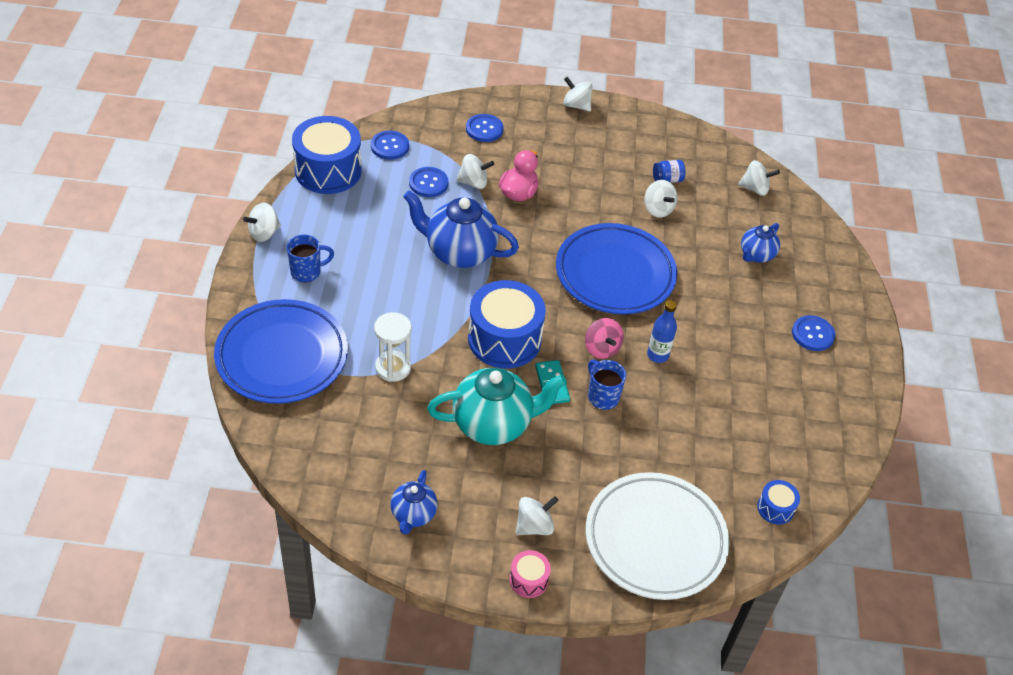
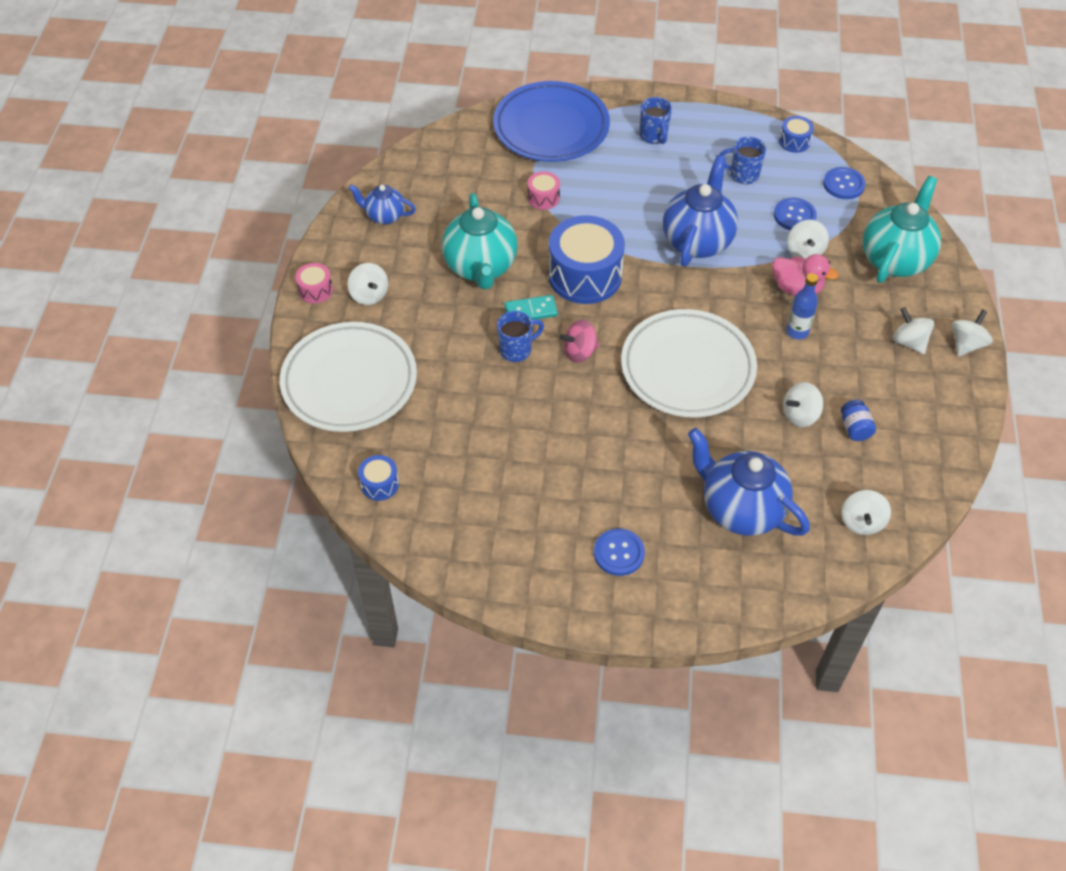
camera: 95 degrees right, 5 degrees up
(264, 233) = (698, 105): white spinning top -> white spinning top (909, 342)
(328, 170) = (794, 141): blue drum -> blue drum, size x0.46
(371, 211) = (743, 175): none -> blue mug
(393, 367) = (543, 198): white hourglass -> pink drum
(484, 129) = (895, 259): blue button -> turquoise teapot
(615, 274) = (687, 368): blue plate -> white plate
(657, 355) = (574, 399): blue bottle -> blue bottle (797, 332)
(756, 255) = (740, 509): blue teapot -> blue teapot, size x1.81

